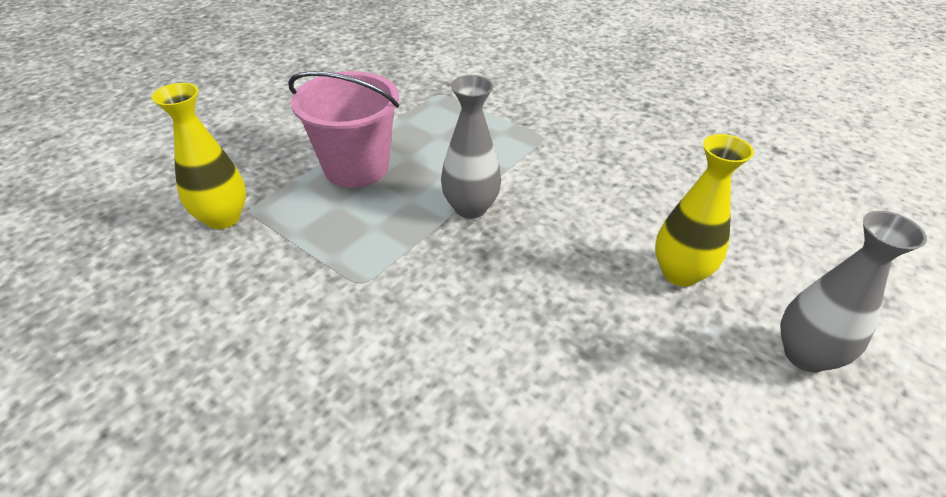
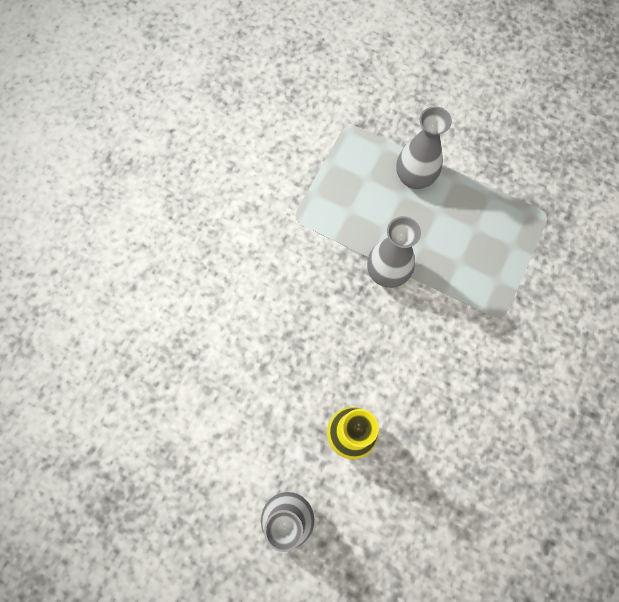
camera: 80 degrees right, 30 degrees up
(223, 218) = (335, 112): yellow vase -> none
(356, 167) = (414, 178): pink bucket -> grey vase

